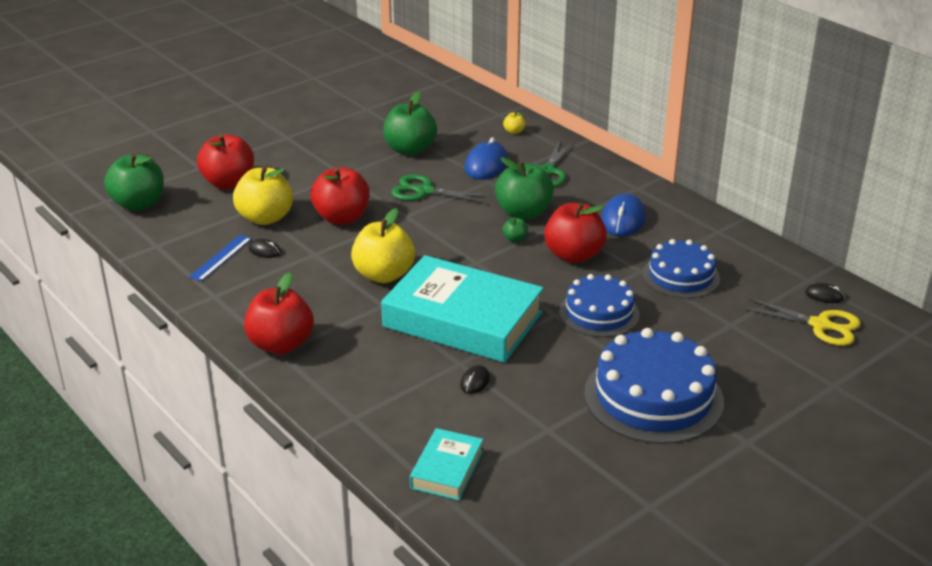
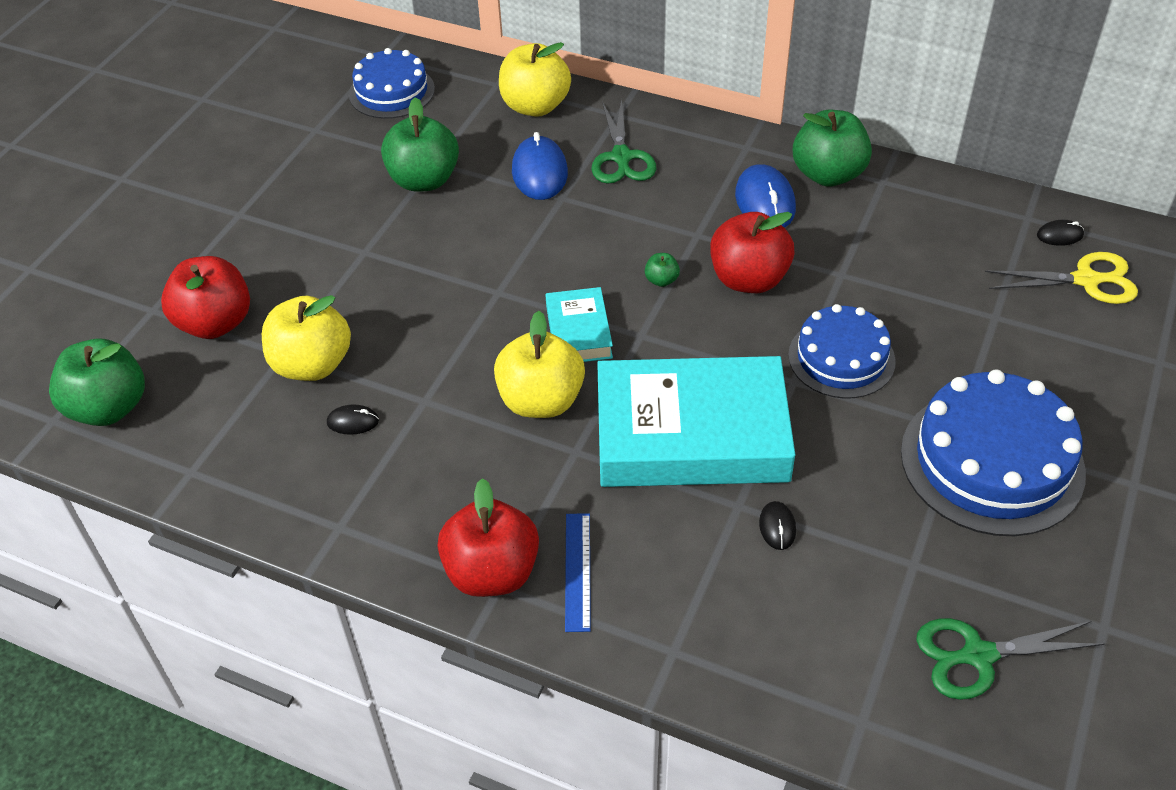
camera: 25 degrees left, 15 degrees up
(221, 258) = (300, 457): blue ruler -> blue ruler (577, 571)
(342, 218) = (416, 326): red apple -> none
(425, 191) = (493, 243): green scissors -> green scissors (978, 655)
(447, 469) = (845, 681): turquoise book -> turquoise book (579, 332)
(514, 131) = (535, 106): yellow apple -> yellow apple, size x2.36
(523, 213) = (642, 235): green apple -> green apple (828, 174)
(681, 276) = (891, 265): blue cake -> blue cake (391, 91)

